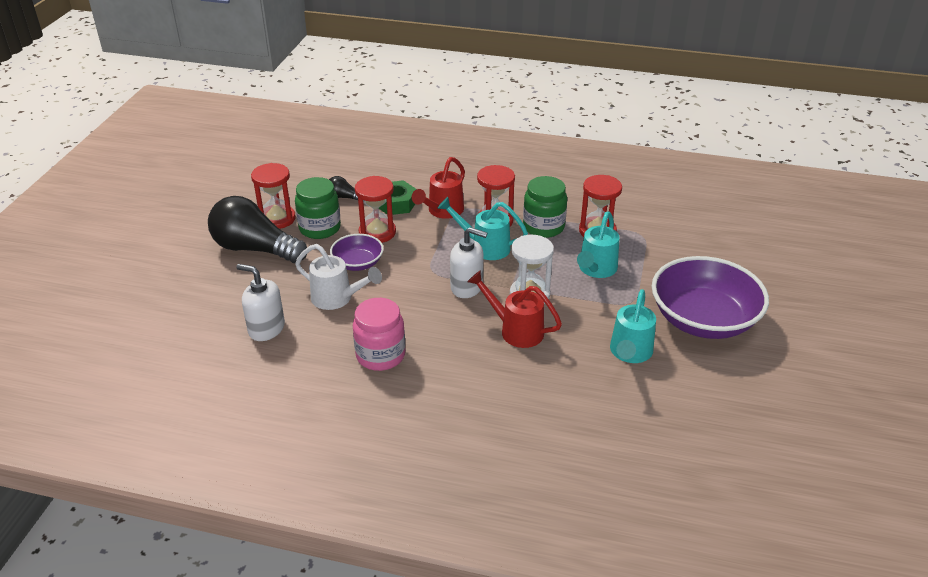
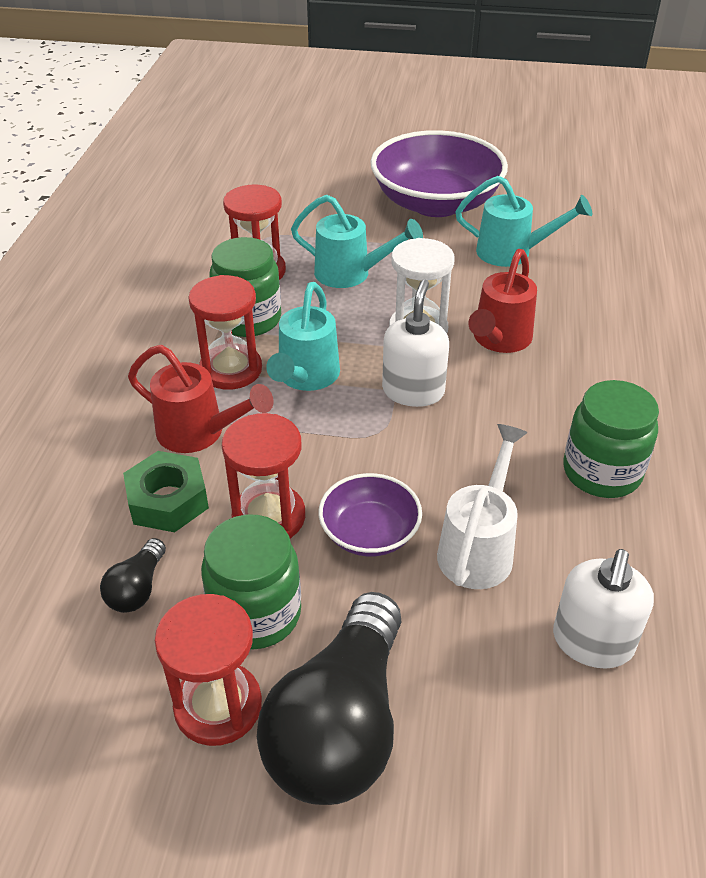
camera: 95 degrees left, 5 degrees up
(380, 355) = (601, 472): pink jar -> green jar

